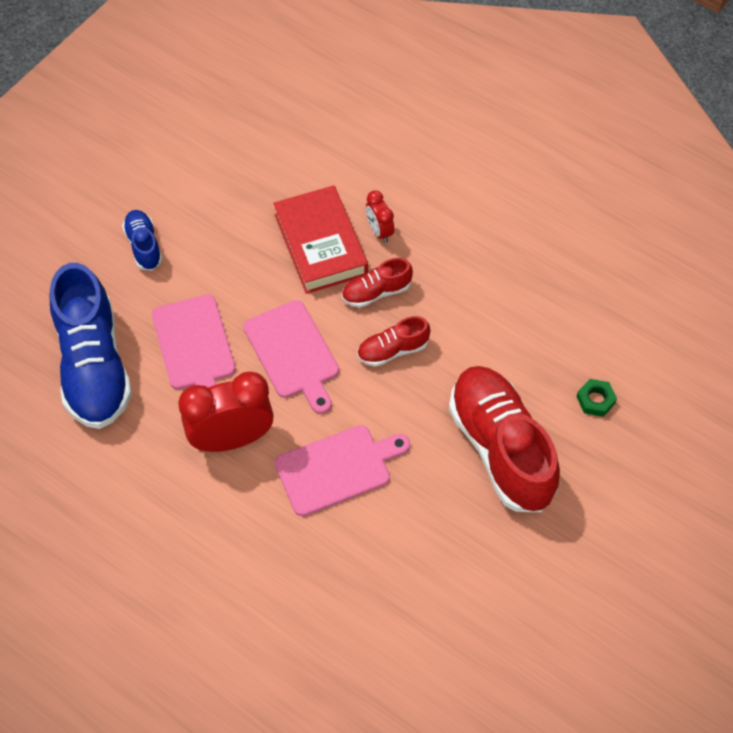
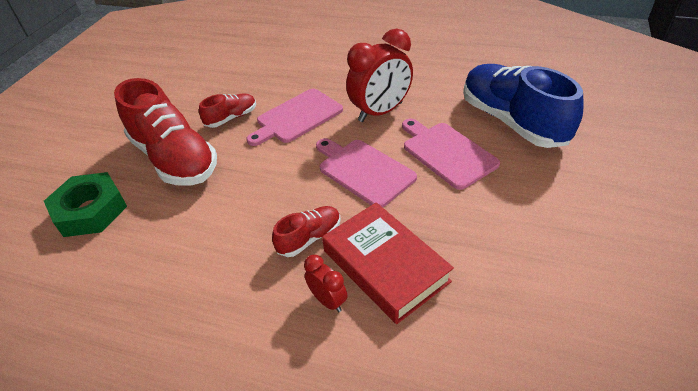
camera: 165 degrees right, 15 degrees down
(144, 246) = (555, 211): blue shoe -> none
(393, 350) = (278, 196): red shoe -> red shoe (231, 118)
(595, 400) = (90, 210): green nut -> green nut, size x2.07

